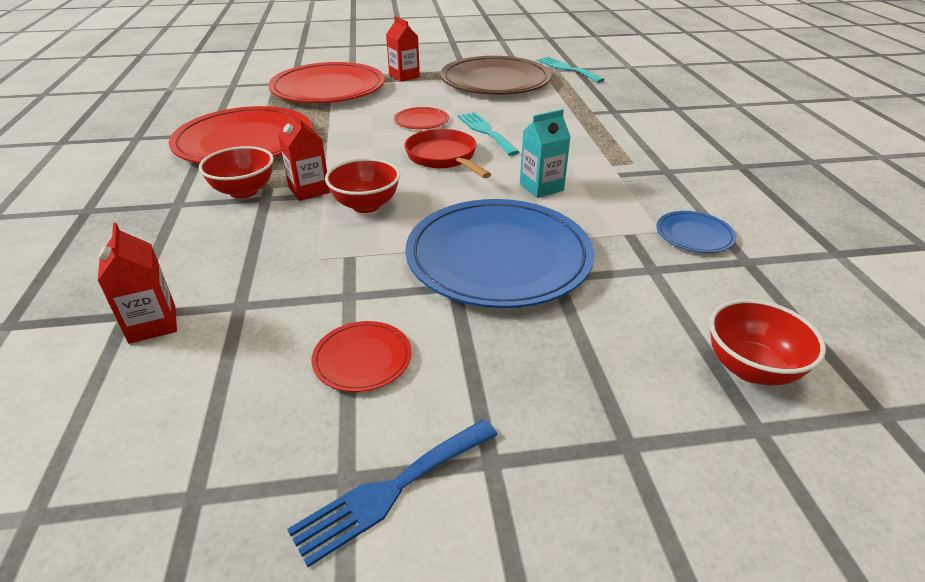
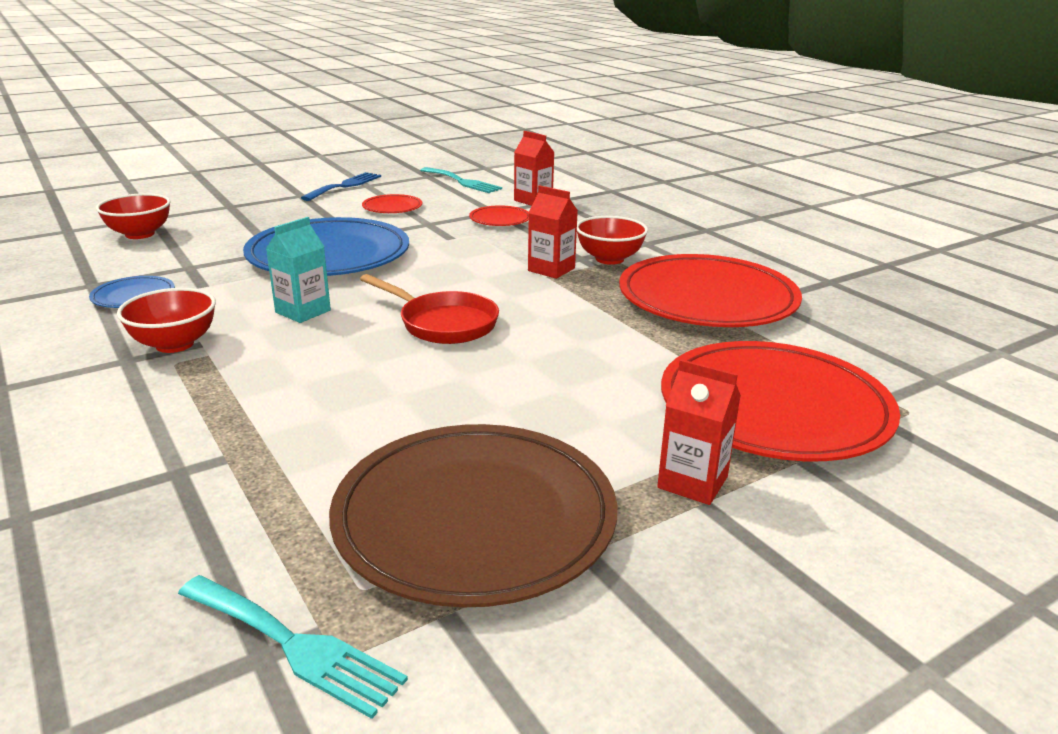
camera: 155 degrees right, 10 degrees down
(366, 205) = (479, 267): red bowl -> red bowl (175, 344)
(421, 121) = (528, 371): red plate -> red plate (500, 219)
(485, 131) = (412, 372): turquoise fork -> turquoise fork (462, 182)

